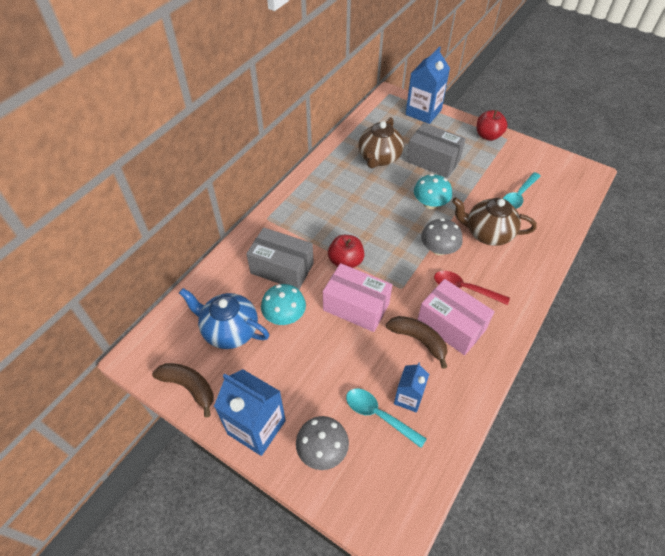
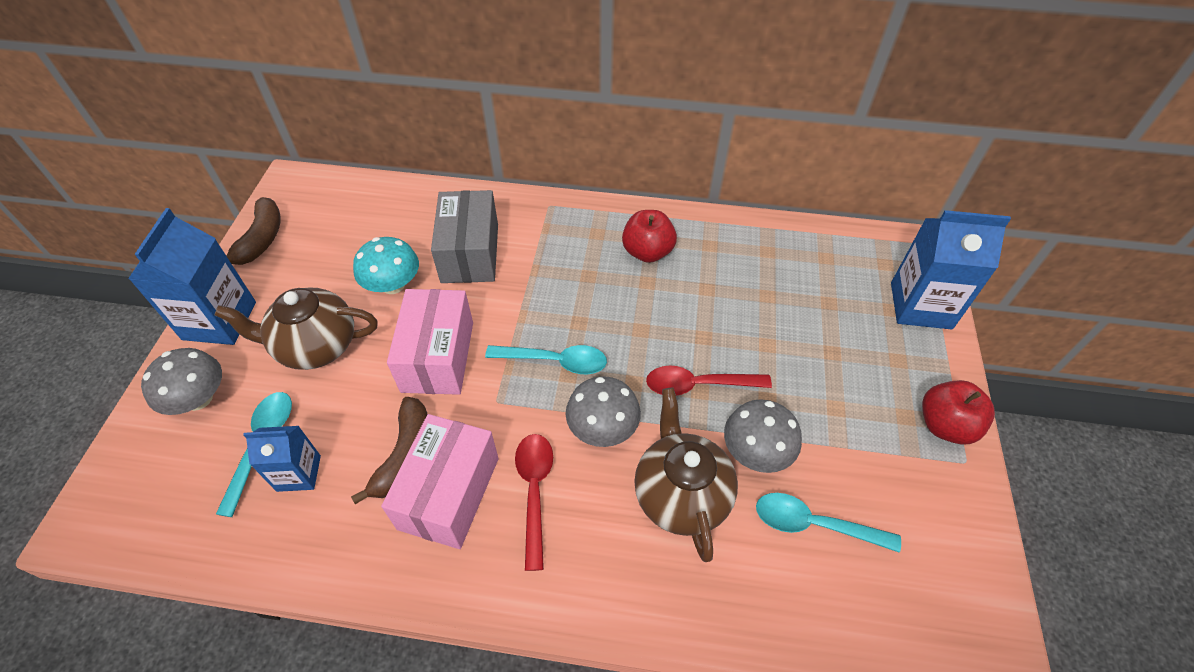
camera: 65 degrees right, 0 degrees up
(229, 330) = (351, 242): blue teapot -> none
(345, 261) = (515, 316): red apple -> red apple (647, 252)
(379, 158) = (755, 283): brown teapot -> brown teapot (315, 346)
(387, 254) = (555, 361): none -> turquoise spoon
(430, 203) = (698, 385): turquoise mushroom -> red spoon
(433, 161) = (806, 357): grey box -> none
(476, 199) = (756, 451): none -> grey mushroom

